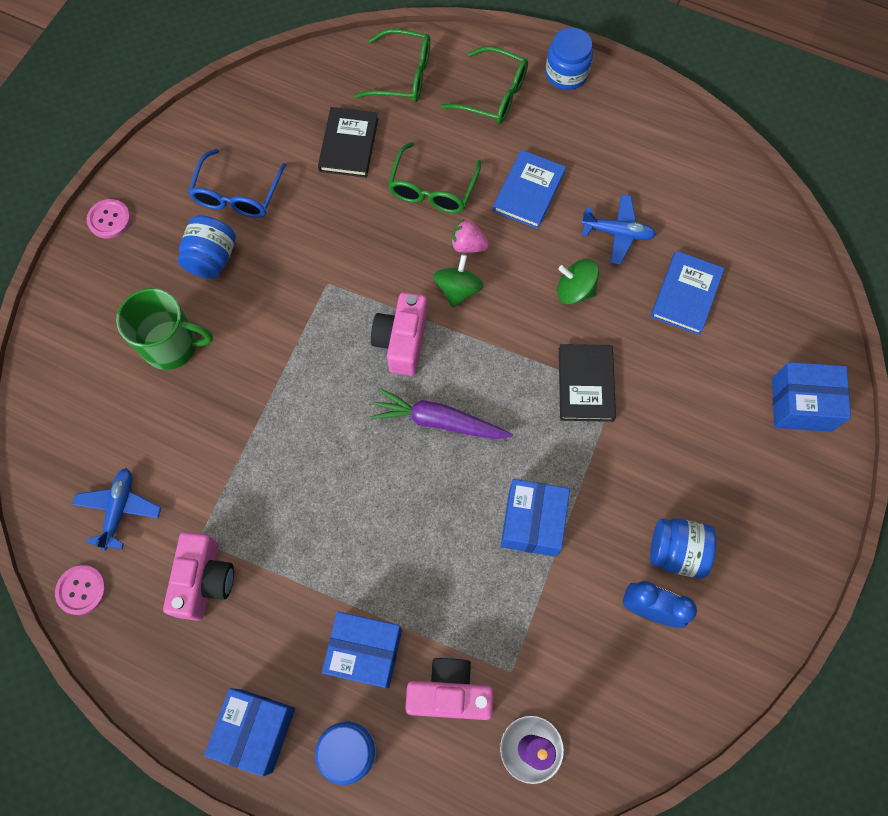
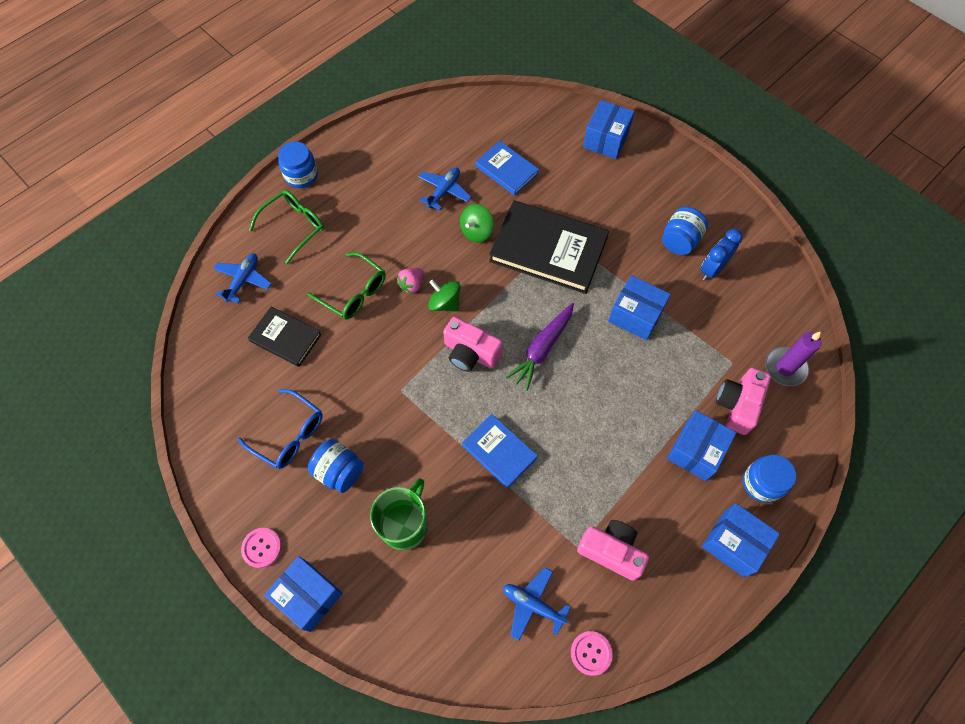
camera: 70 degrees left, 5 degrees down
(72, 282) = (308, 596): none -> blue box
(403, 75) = (243, 280): green glasses -> blue plane
(528, 191) = (386, 232): blue book -> blue book (499, 452)
(586, 384) = (548, 249): black book -> black book, size x1.81

